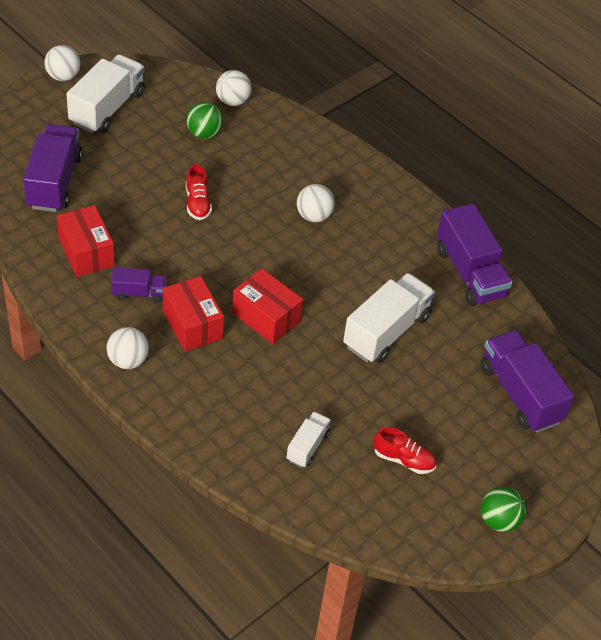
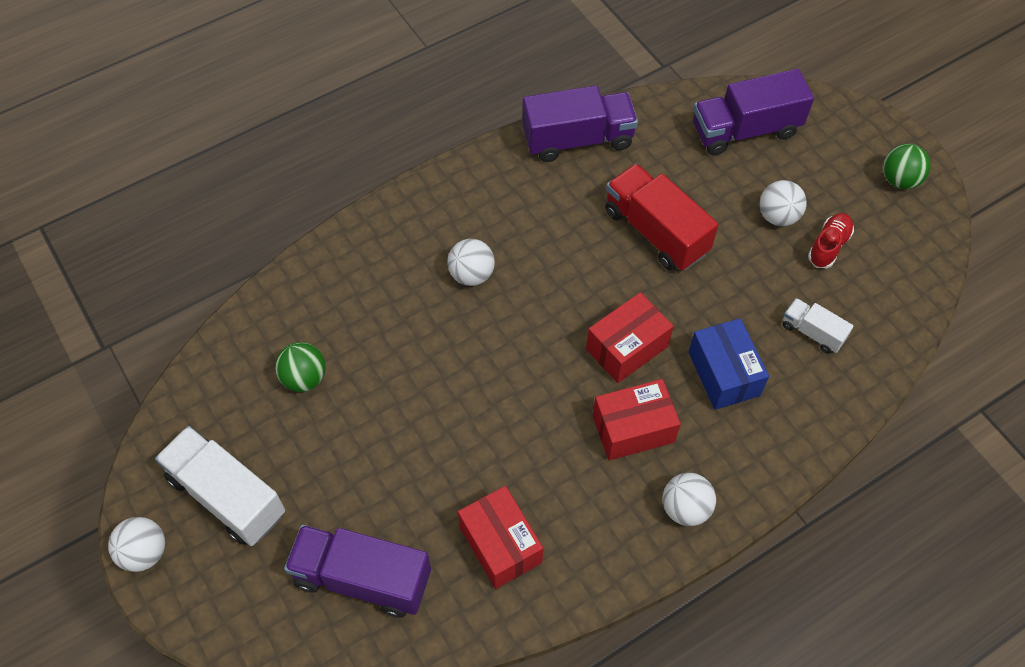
camera: 75 degrees left, 10 degrees up
(86, 252) = (500, 544): red box -> red box turned 75 degrees clockwise
(139, 293) = (577, 485): purple truck -> none
(197, 203) = (431, 400): red shoe -> none
(233, 101) = (249, 336): white ball -> white ball (778, 216)
(253, 383) = (724, 374): none -> blue box
(386, 331) = (655, 231): white truck -> red truck

